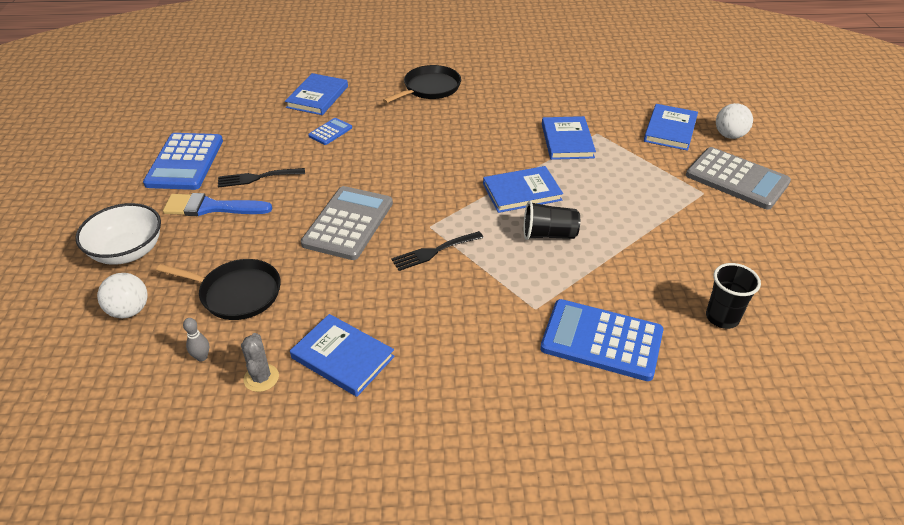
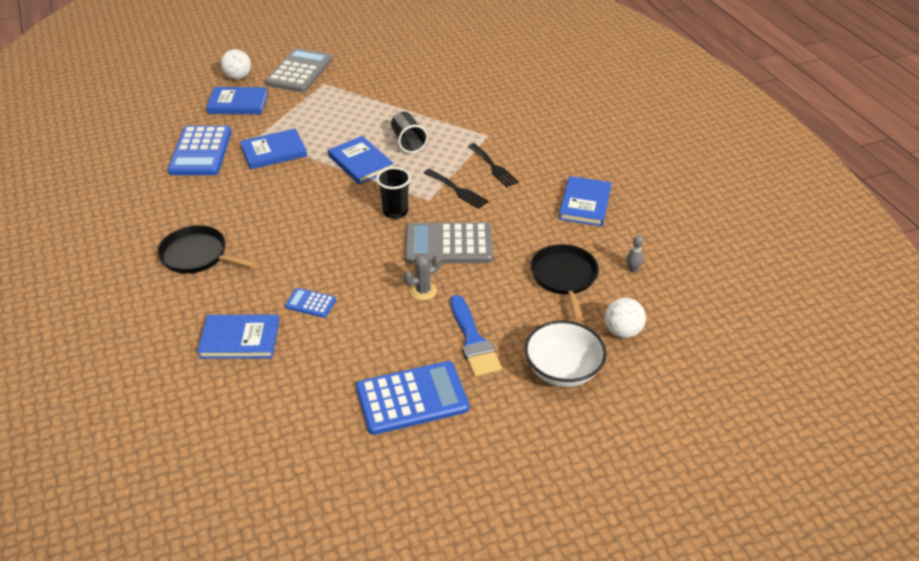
camera: 110 degrees left, 0 degrees up
(257, 178) = (413, 328): black fork -> black fork (493, 167)
(261, 378) = (627, 233): grey cactus -> grey cactus (423, 291)
(601, 340) = (499, 108): blue calculator -> blue calculator (200, 151)
(722, 318) = (452, 70): black cup -> black cup (395, 212)

